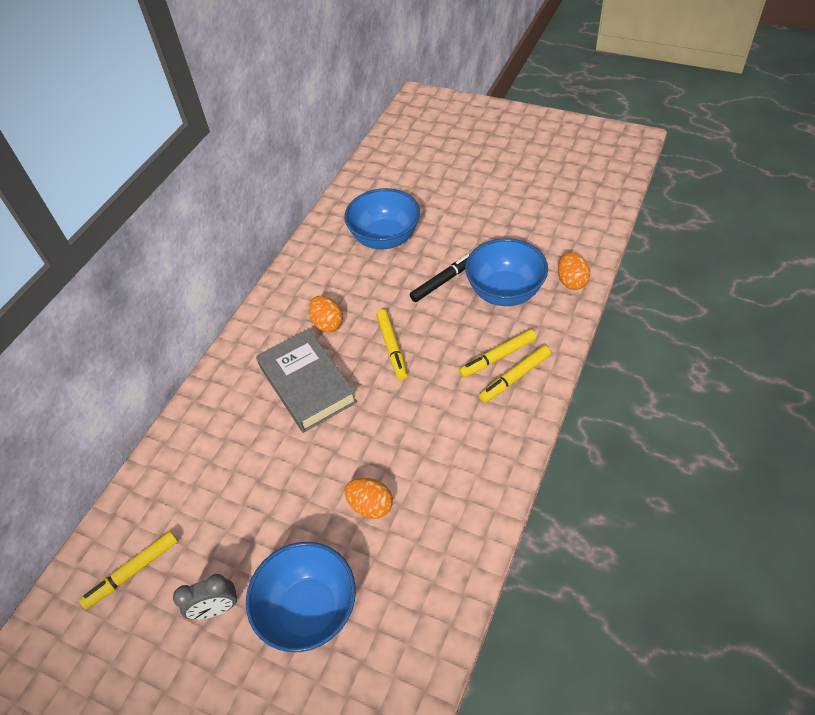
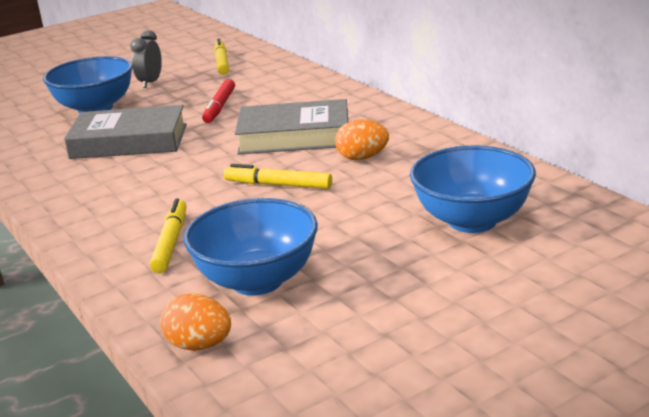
camera: 120 degrees right, 25 degrees down
(265, 483) = (220, 107): none -> red marker
(370, 506) = (129, 141): orange egg -> grey book
(443, 281) = (336, 241): black marker -> none
(515, 377) = (130, 244): yellow marker -> none

